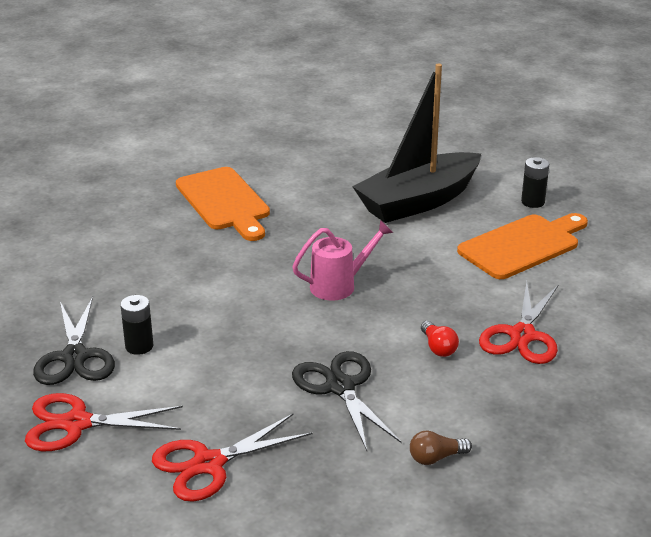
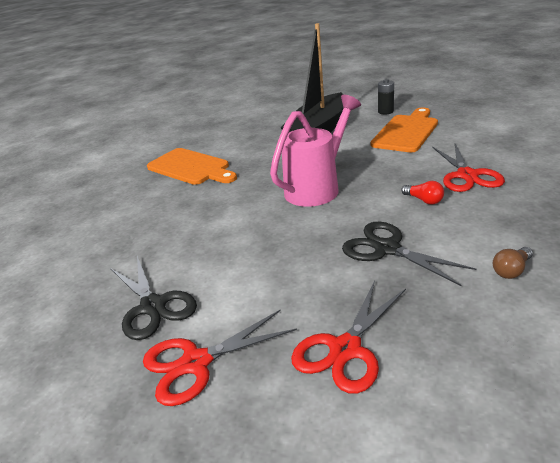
camera: 20 degrees left, 0 degrees up
(139, 346) = (203, 278): black battery -> none
(339, 285) = (317, 188): pink watering can -> pink watering can, size x1.59

